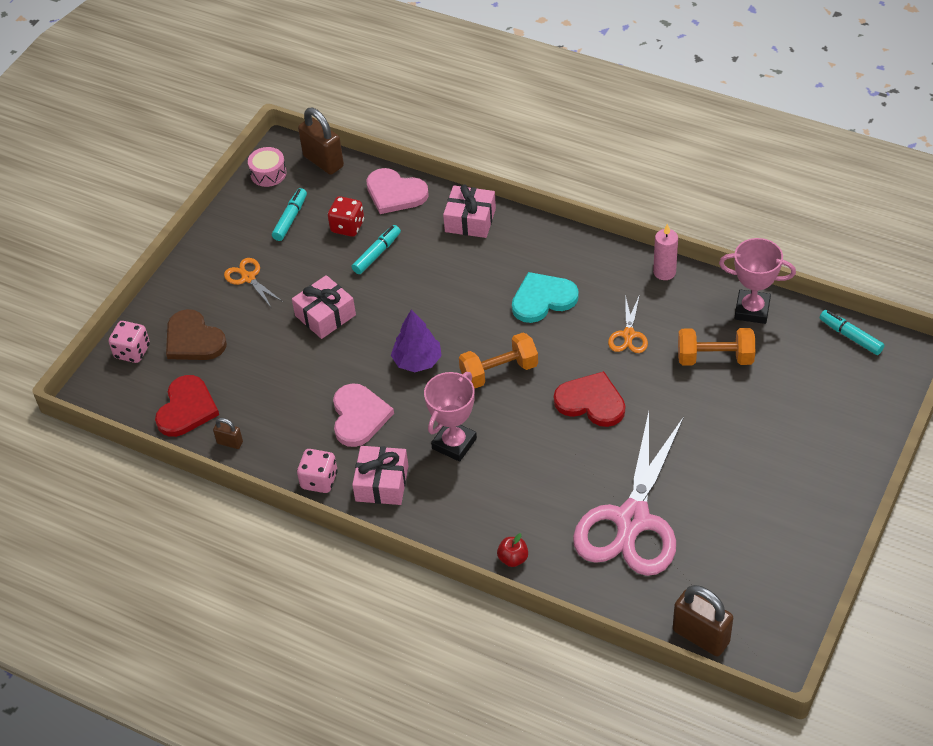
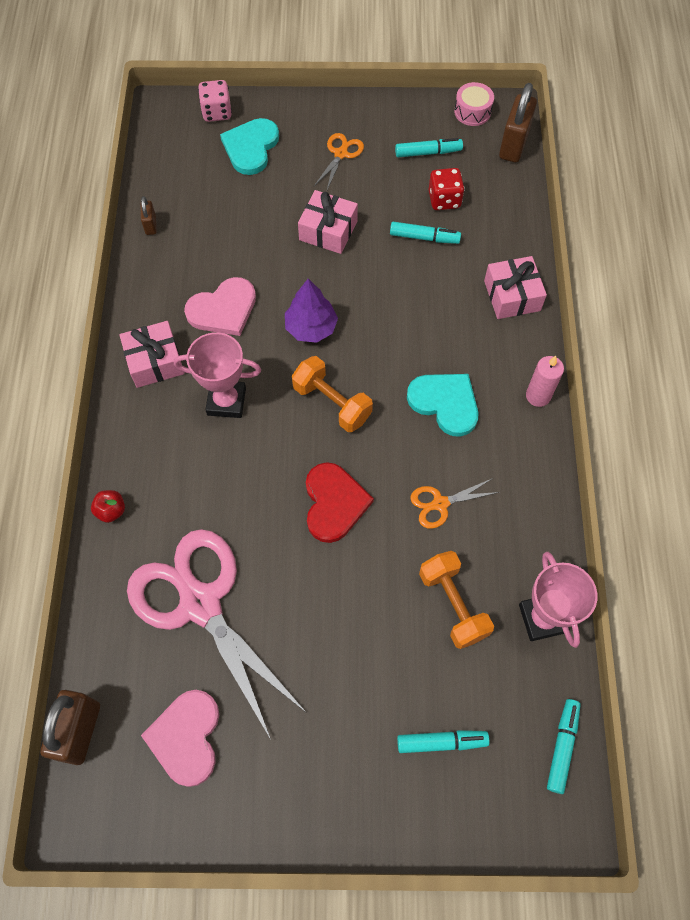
camera: 60 degrees right, 15 degrees up
(186, 408) = (173, 178): red heart -> none
(193, 339) = (251, 147): brown heart -> turquoise heart
(319, 480) = (138, 311): pink dice -> none
(395, 193) = (509, 218): pink heart -> pink heart (186, 737)
(632, 520) = (200, 604): pink scissors -> pink scissors turned 60 degrees clockwise
(664, 272) = (546, 505): pink candle -> pink candle (538, 396)
(816, 404) = (441, 742): none -> turquoise marker

